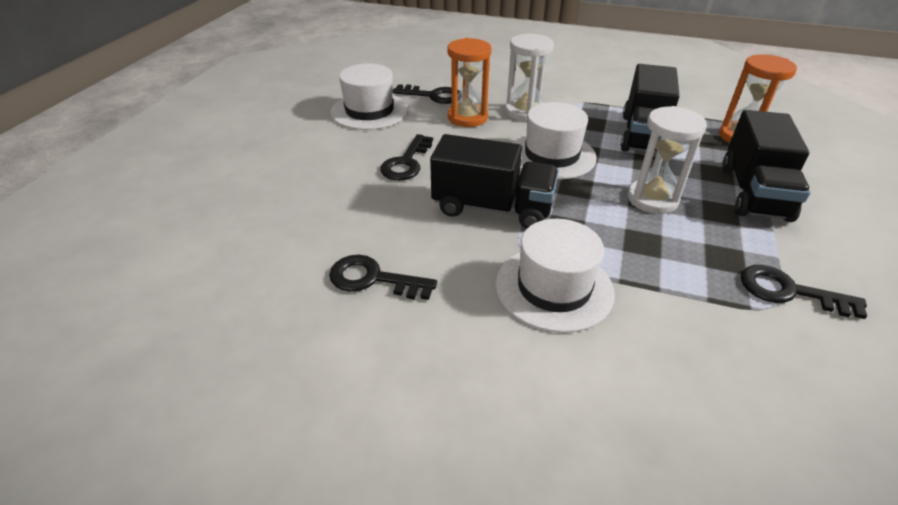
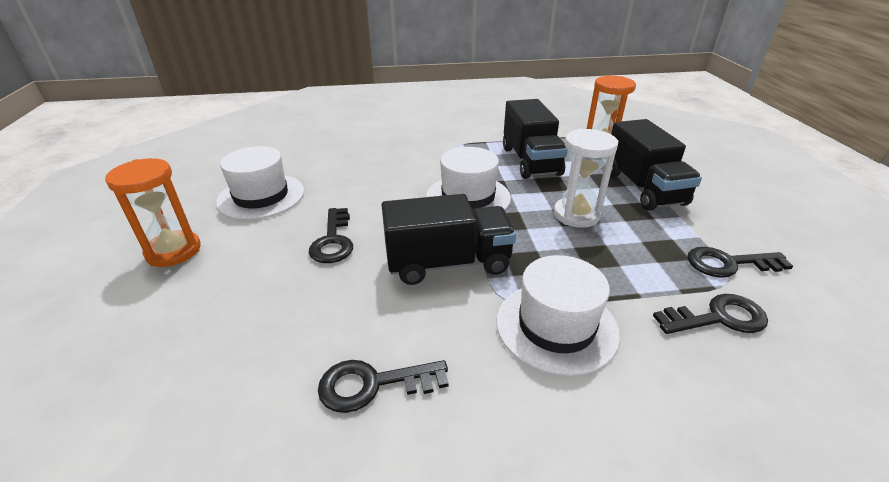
camera: 25 degrees left, 5 degrees down
(432, 96) = (320, 167): black key -> black key (717, 318)
(467, 117) = (368, 180): orange hourglass -> orange hourglass (173, 251)
(524, 112) = (418, 163): white hourglass -> none

